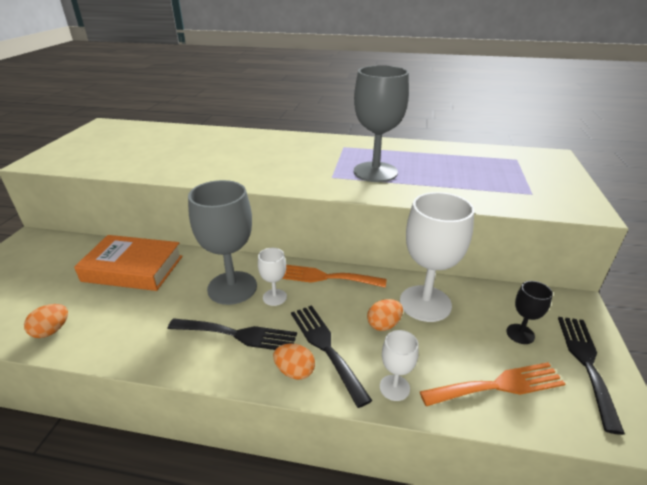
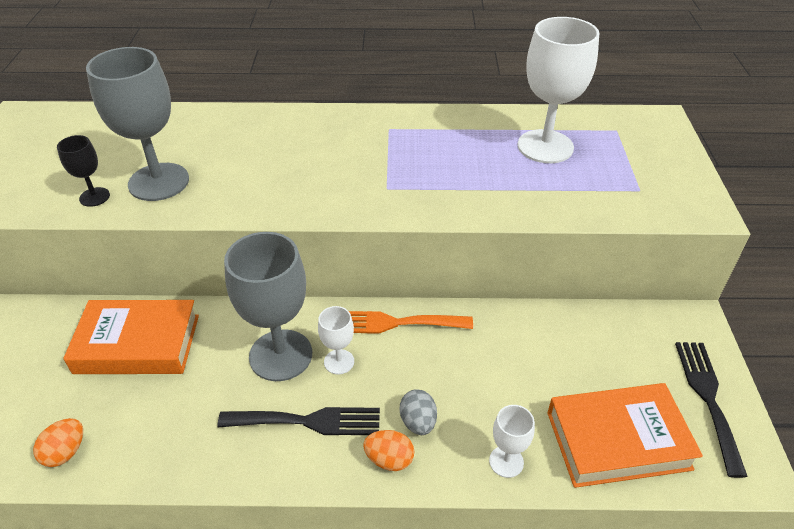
camera: 10 degrees left, 10 degrees up
(326, 347) = (418, 422): black fork -> grey egg
(375, 172) = (441, 173): grey goblet -> grey goblet (158, 182)
(384, 325) = (480, 381): orange egg -> none
(425, 303) = (523, 344): white goblet -> white goblet (545, 146)
(498, 385) = (618, 440): orange fork -> orange book
(520, 334) = (635, 371): black goblet -> black goblet (94, 197)

